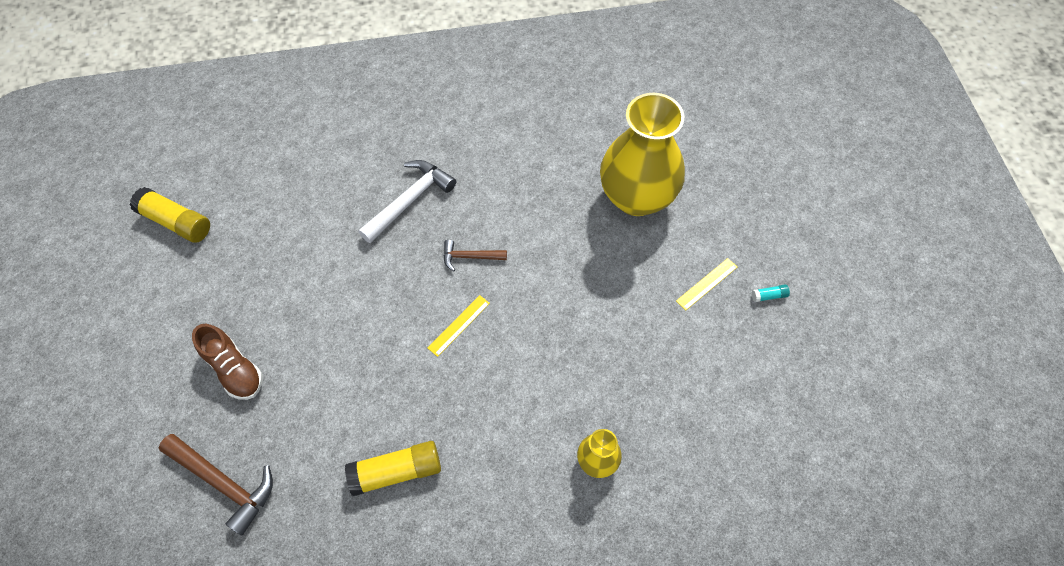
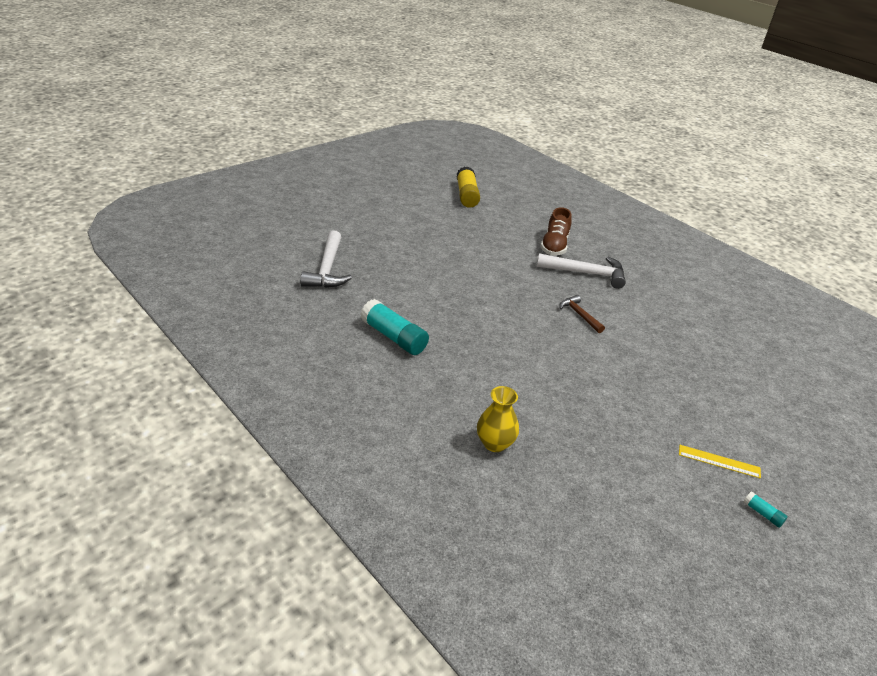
camera: 55 degrees right, 25 degrees down
(224, 483) = (327, 269): brown hammer -> white hammer
(234, 369) = (400, 247): brown shoe -> brown shoe (554, 246)
(396, 471) = (394, 337): yellow glue stick -> turquoise glue stick
(459, 325) = (524, 328): yellow ruler -> none
(636, 197) = (736, 386): yellow vase -> none

